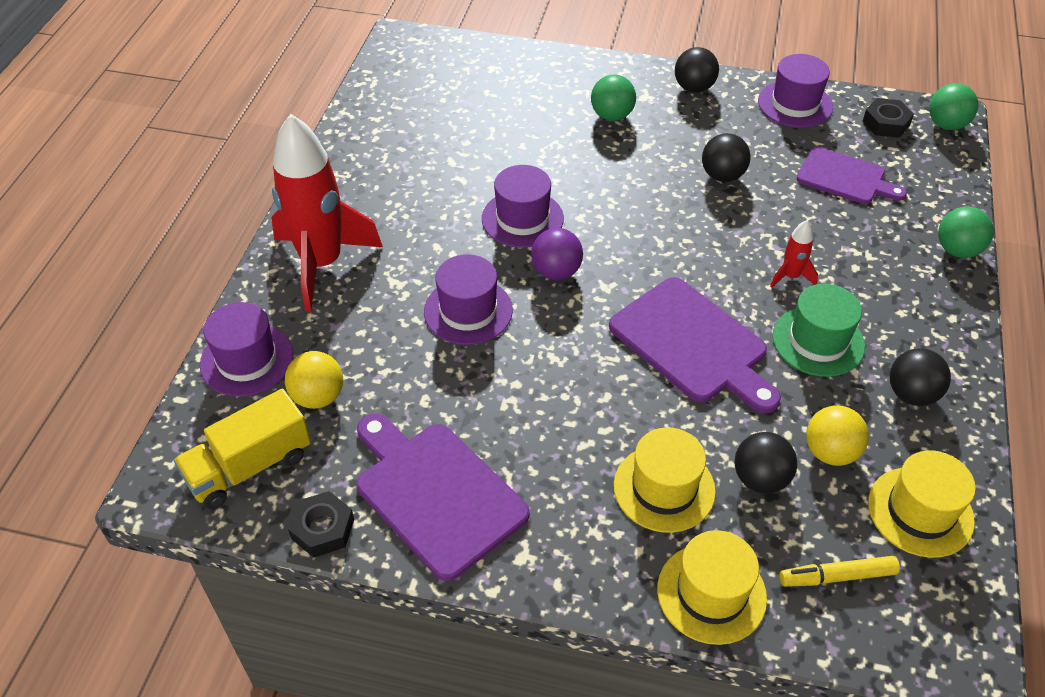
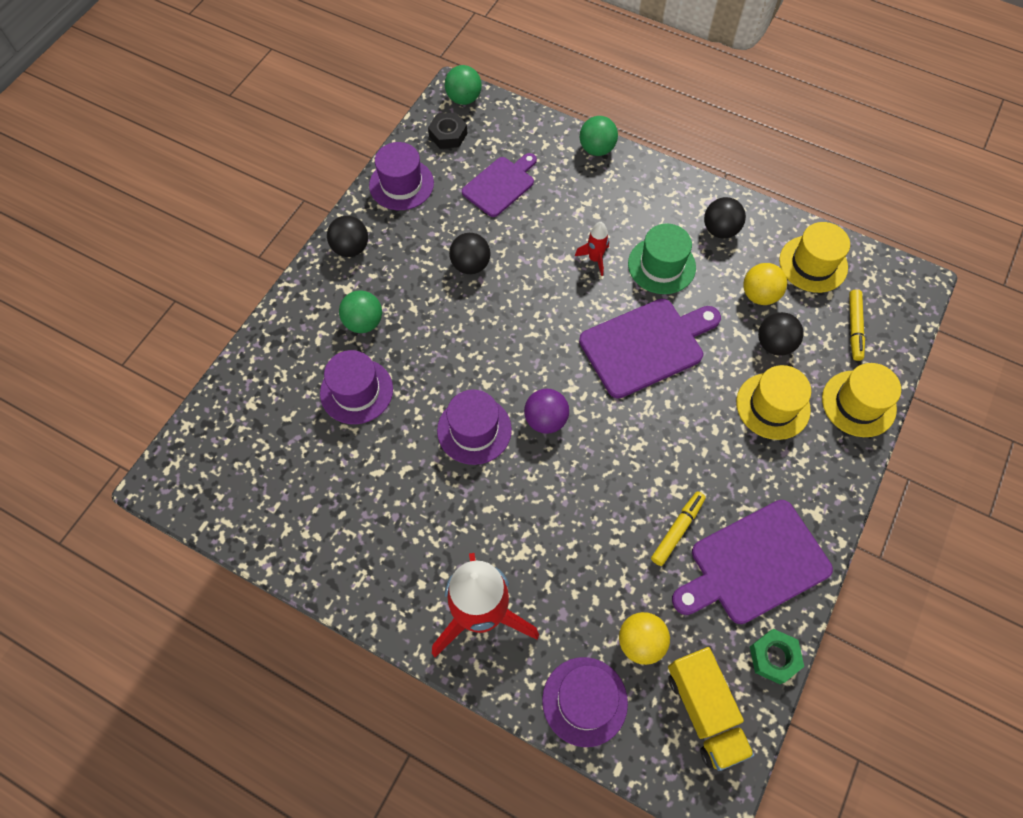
camera: 75 degrees left, 15 degrees up
(322, 529) = (774, 657): black nut -> green nut
(459, 410) = (677, 530): none -> yellow marker
(468, 311) = (572, 499): purple hat -> purple hat (356, 391)

